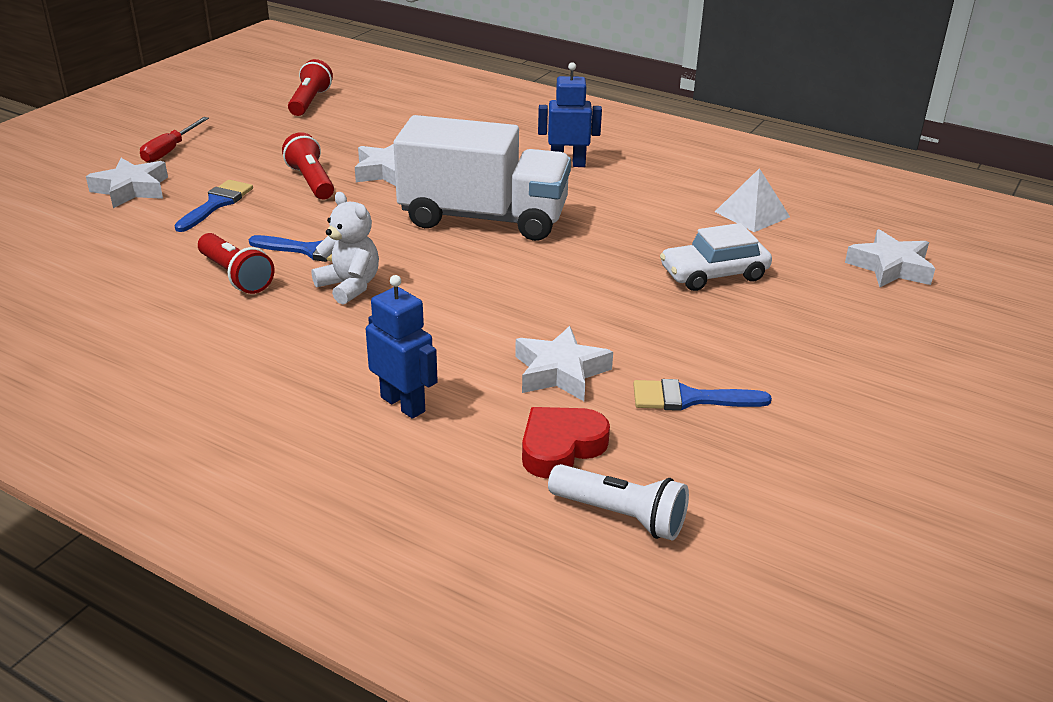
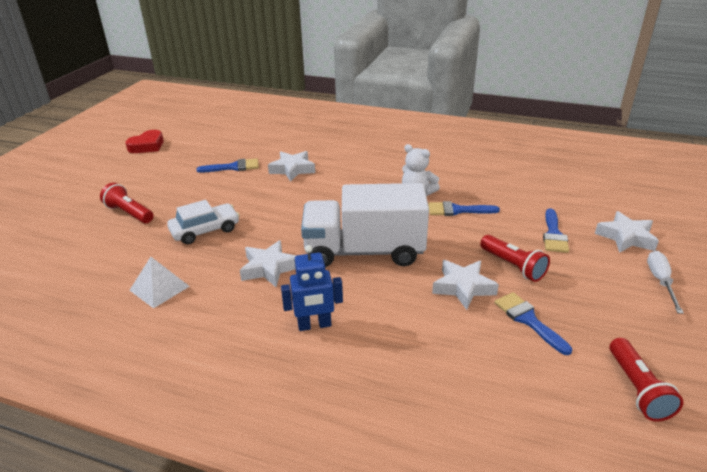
camera: 170 degrees right, 0 degrees up
(170, 150) = (660, 281): red screwdriver -> white screwdriver
(236, 276) = (482, 190): red flashlight -> red flashlight (129, 213)
(348, 143) = (528, 320): none -> blue brush
(403, 404) = (356, 150): blue robot -> none
(560, 447) = (288, 146): red heart -> red heart (147, 146)
(620, 516) = (264, 132): white flashlight -> none
(890, 267) = (81, 253): white star -> white star (269, 268)

